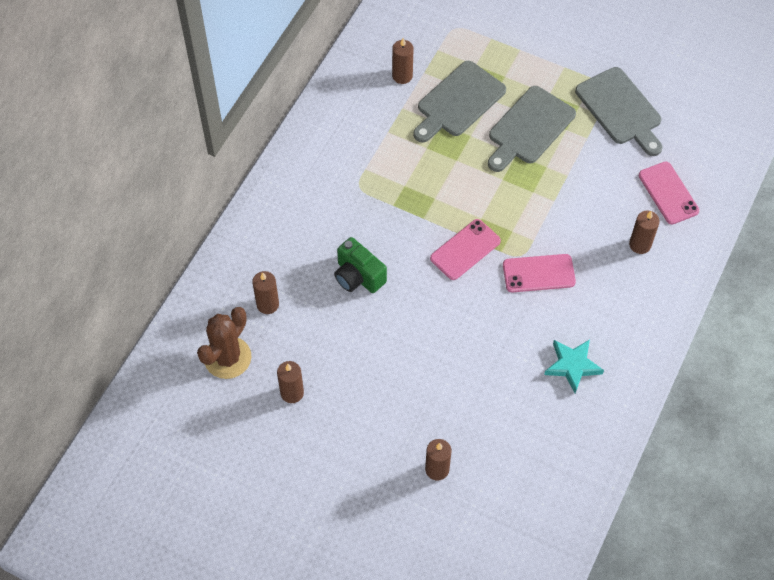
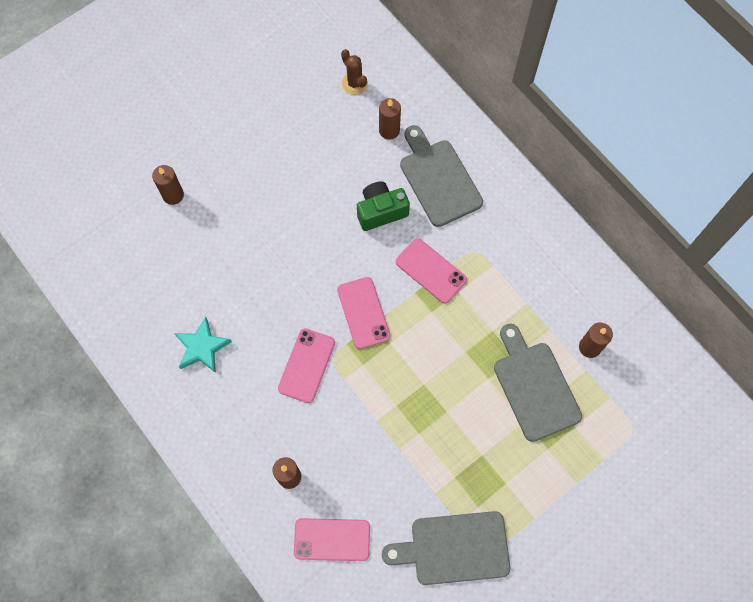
camera: 115 degrees right, 10 degrees up
(227, 358) = (354, 83): brown cactus -> brown cactus, size x0.62
(292, 393) = (298, 117): brown candle -> none
(396, 213) = (430, 271): none -> pink phone
(529, 128) = (472, 440): grey cutting board -> grey cutting board (438, 179)

